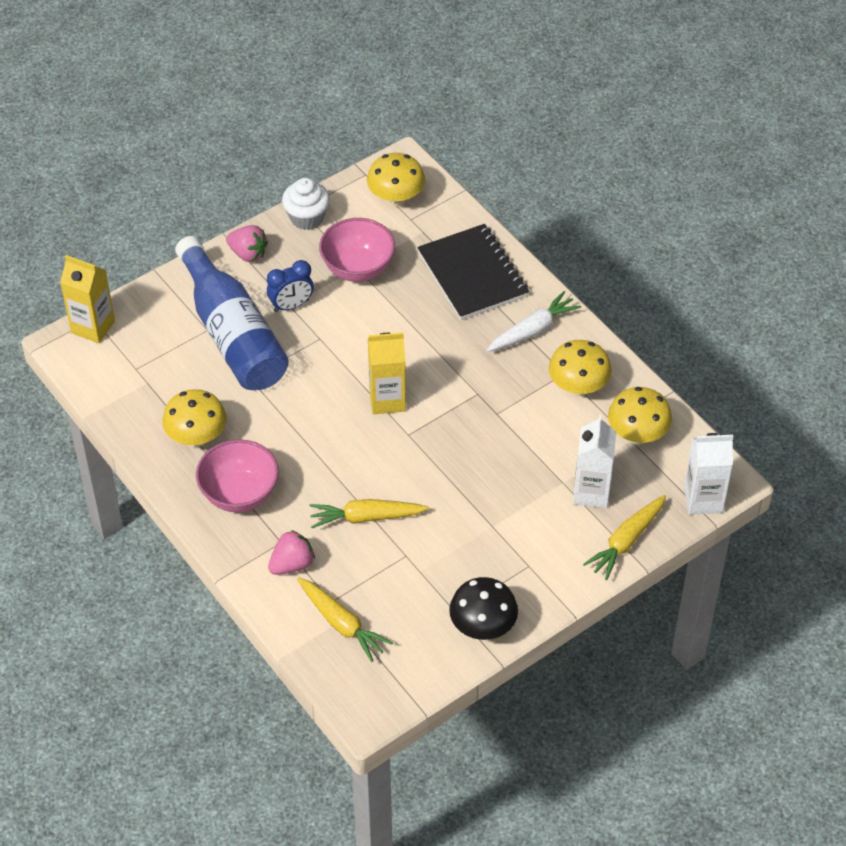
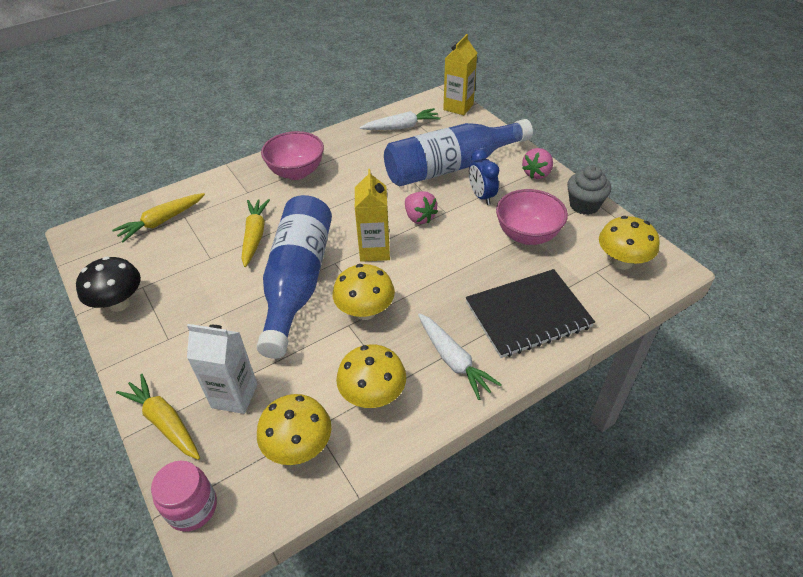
camera: 95 degrees right, 5 degrees down
(139, 387) = (402, 127): none -> white carrot
(197, 437) = (353, 152): yellow mushroom -> yellow mushroom (365, 311)
(292, 564) = (225, 197): pink strawberry -> pink strawberry (419, 217)
(307, 218) = (584, 205): white cupcake -> grey cupcake
(440, 464) = (298, 282): none -> blue bottle
(703, 499) = (192, 507): white carton -> pink jar

